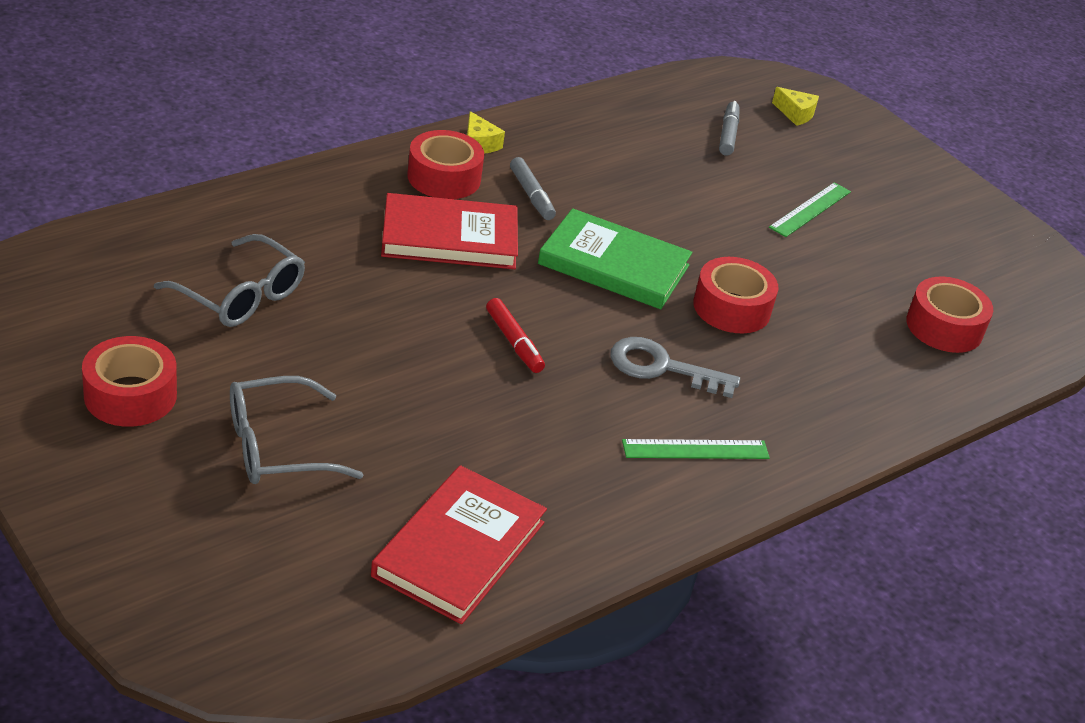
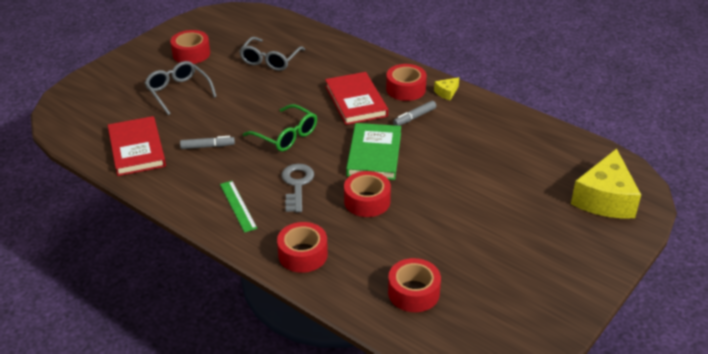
camera: 80 degrees right, 0 degrees up
(459, 549) = (137, 149): red book -> red book turned 60 degrees clockwise
(514, 342) = (286, 136): red marker -> green glasses
(728, 134) = (548, 174): grey marker -> grey marker (208, 146)
(795, 114) = (605, 199): yellow cheese -> yellow cheese, size x2.36
(810, 209) = (495, 219): green ruler -> none
(840, 408) = (303, 254): none -> red tape

